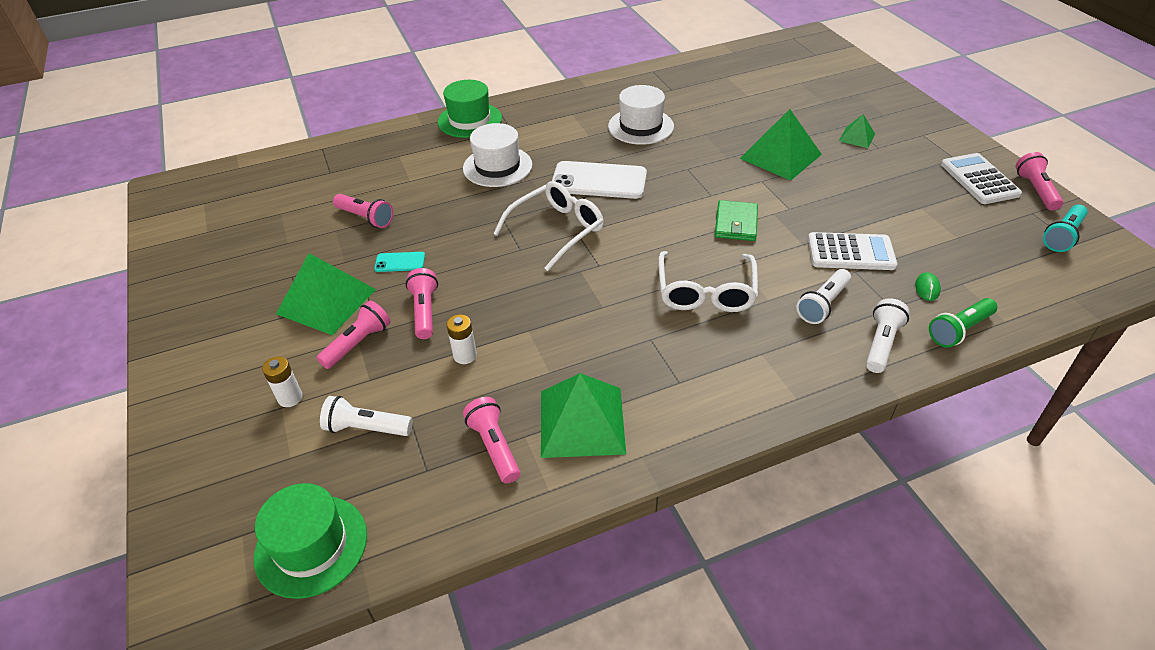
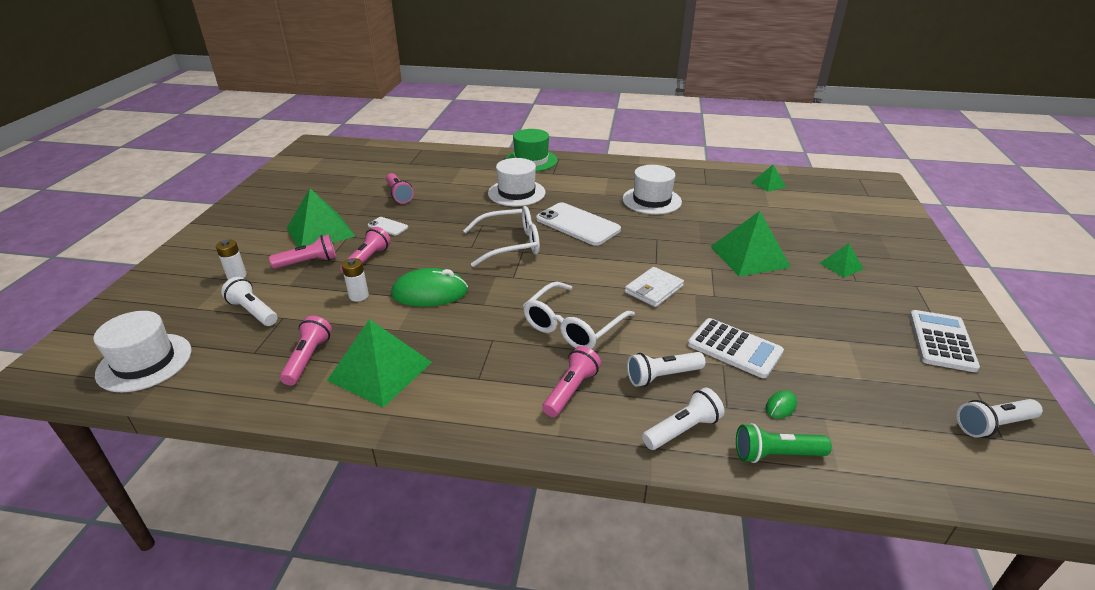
camera: 30 degrees right, 10 degrees down
(311, 545) = (144, 362): green hat -> white hat
(400, 262) = (388, 226): turquoise phone -> white phone
(536, 318) = (430, 293): none -> green mouse
(726, 70) = (768, 184): none -> green pyramid
(736, 223) = (653, 289): green wallet -> white wallet
(1035, 190) = (1002, 373): pink flashlight -> pink flashlight (571, 390)
(1062, 236) = (993, 425): turquoise flashlight -> white flashlight

